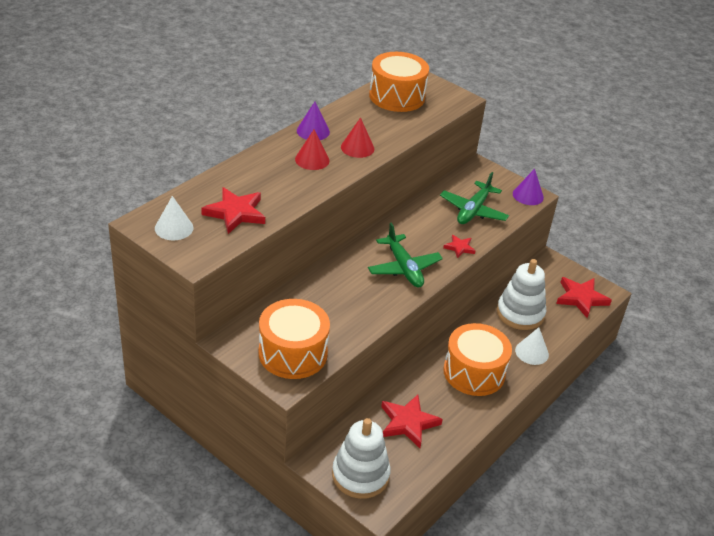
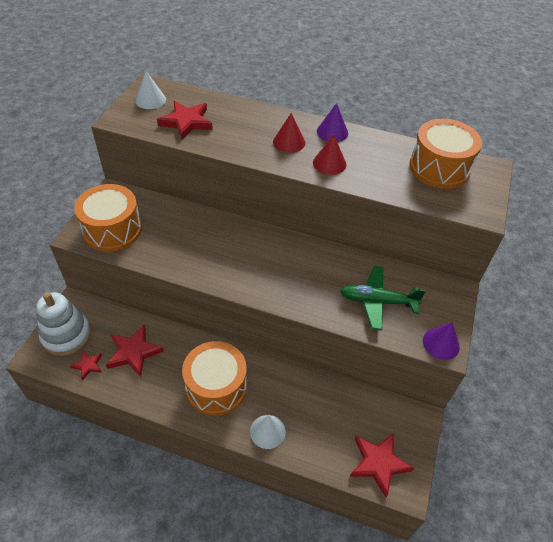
camera: 70 degrees right, 10 degrees up
(404, 268) = (254, 270): green plane -> none
(459, 248) = (310, 304): red star -> red star (88, 365)
(520, 313) = (319, 407): white stacking toy -> none

